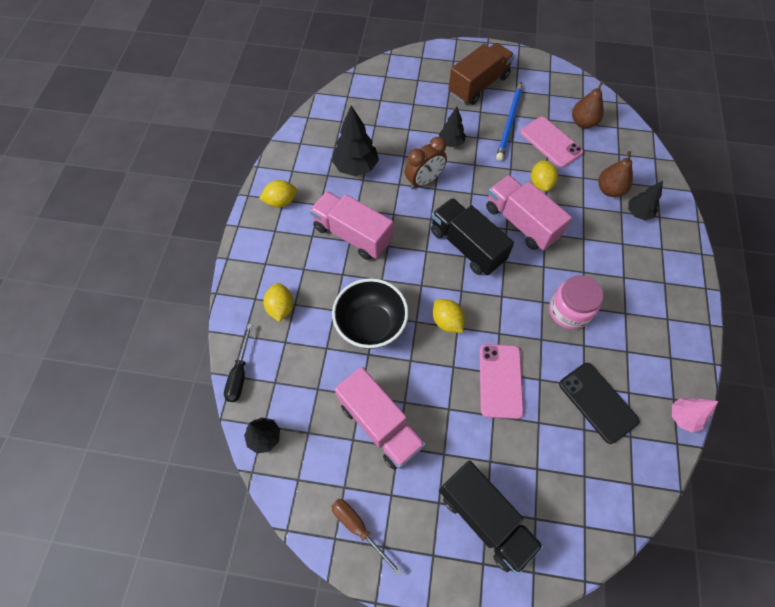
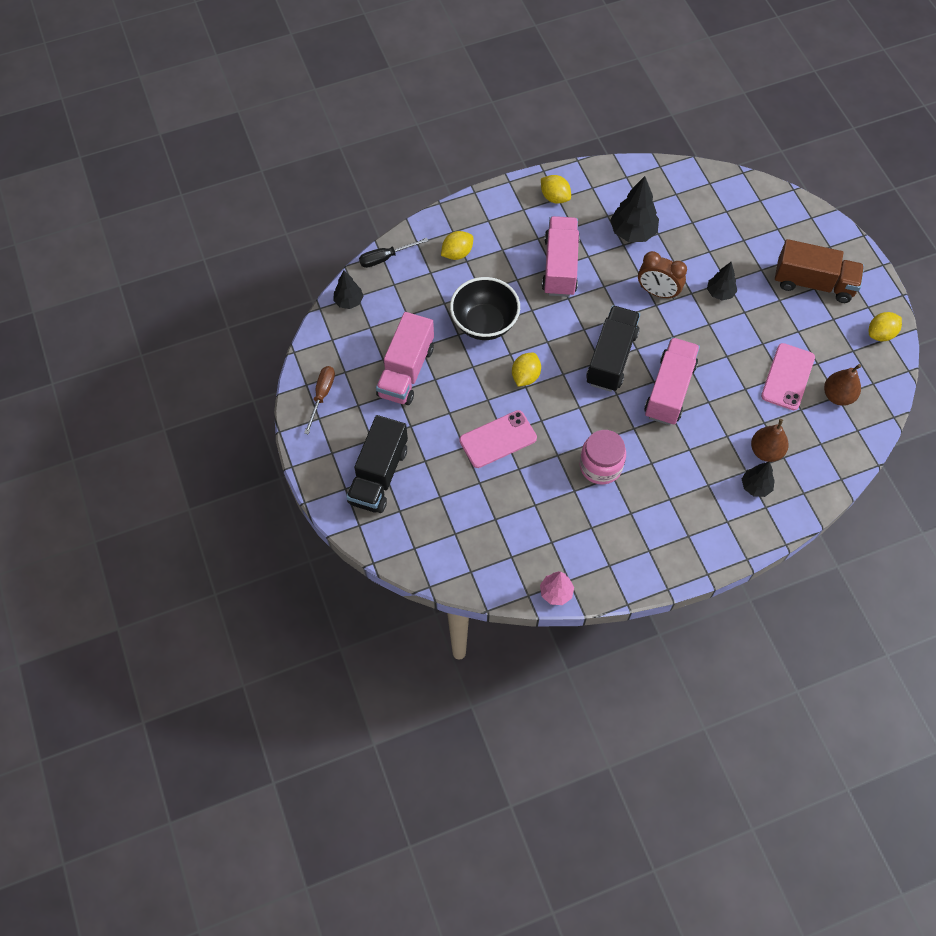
camera: 60 degrees right, 0 degrees up
(509, 123) = (784, 331): blue pencil -> none
(540, 183) = (728, 388): yellow lemon -> yellow lemon (880, 334)
(597, 402) = (526, 520): black phone -> none

